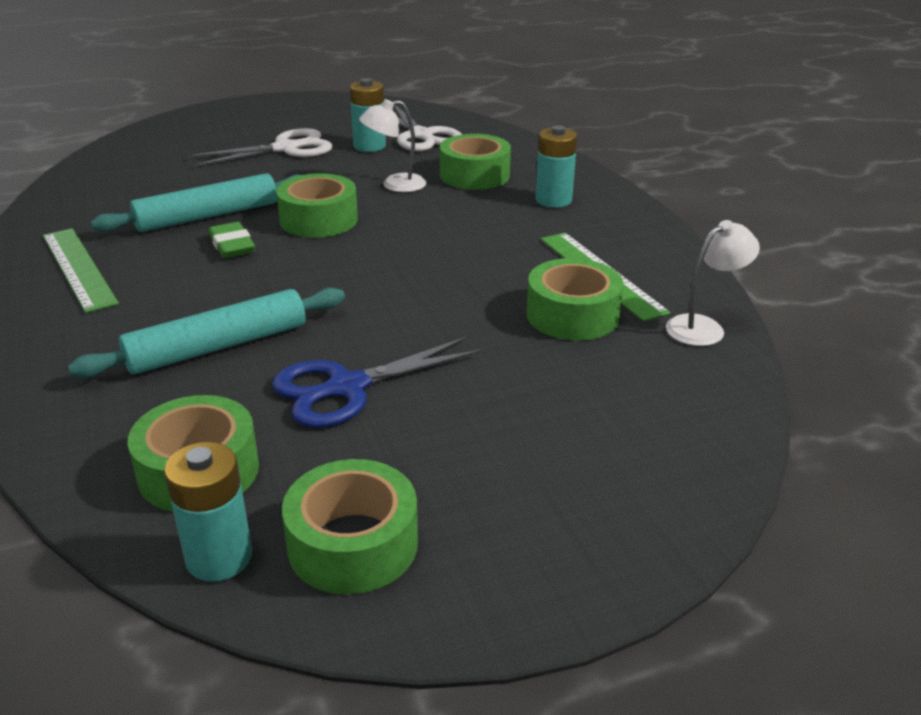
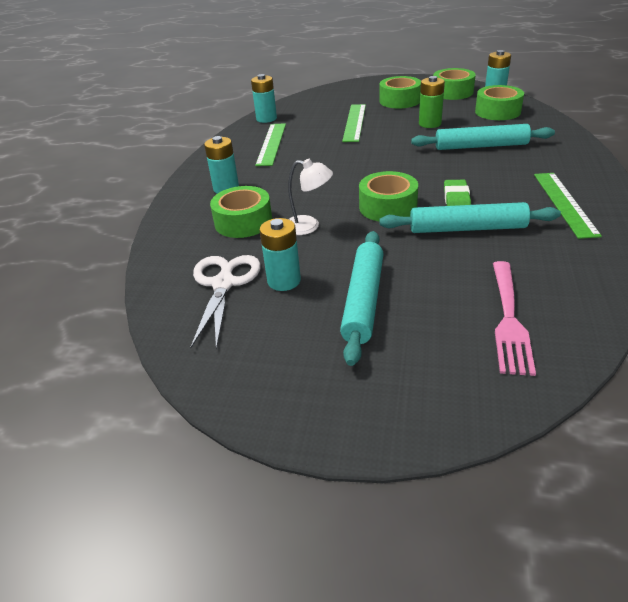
camera: 145 degrees left, 5 degrees up
(153, 160) = (508, 319): none -> pink fork
(285, 148) = (364, 300): white scissors -> turquoise rolling pin
(347, 387) = (430, 124): blue scissors -> green battery
(512, 356) = (354, 122): none -> green ruler
(572, 315) = (310, 131): green tape -> green tape (399, 100)
(704, 327) = (266, 119): white lamp -> turquoise battery

